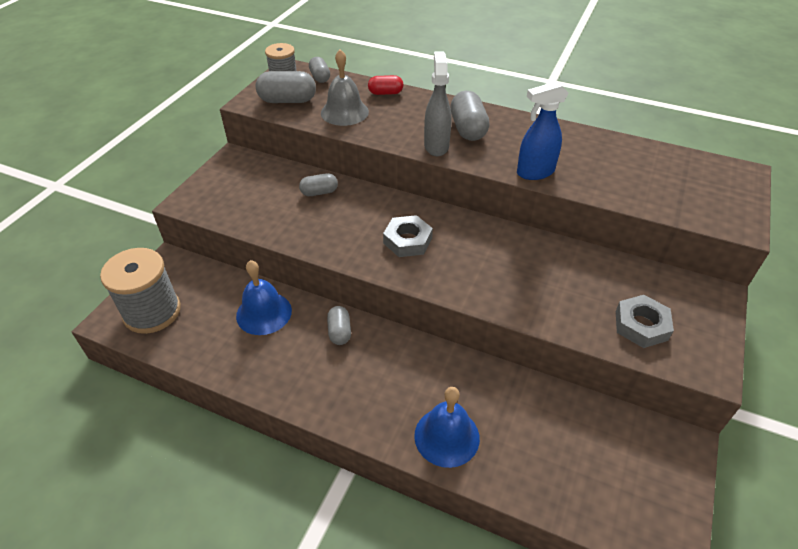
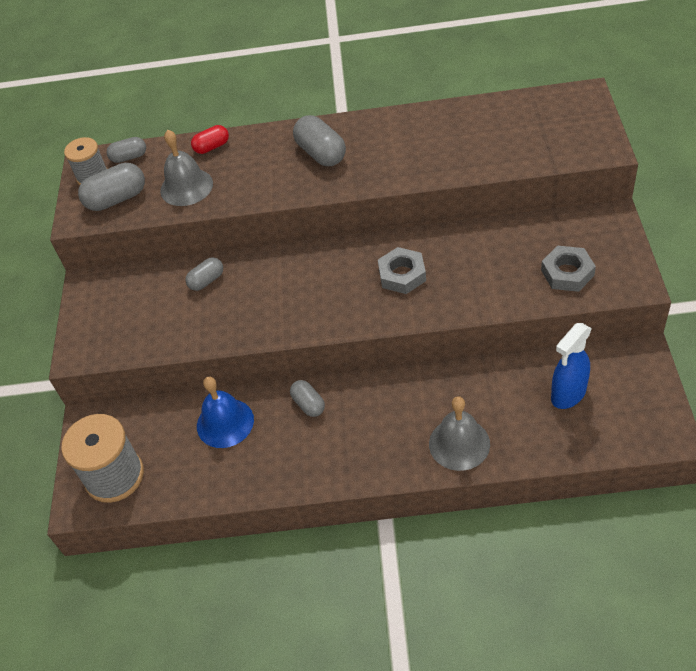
camera: 20 degrees left, 5 degrees up
(320, 77) = (129, 157): grey capsule -> grey capsule turned 60 degrees counterclockwise
(407, 240) = (326, 290): grey nut -> grey nut (402, 275)
(436, 146) = (303, 185): grey spray bottle -> none
(447, 436) = (459, 443): blue bell -> grey bell
(534, 172) = (410, 173): blue spray bottle -> blue spray bottle (568, 394)

